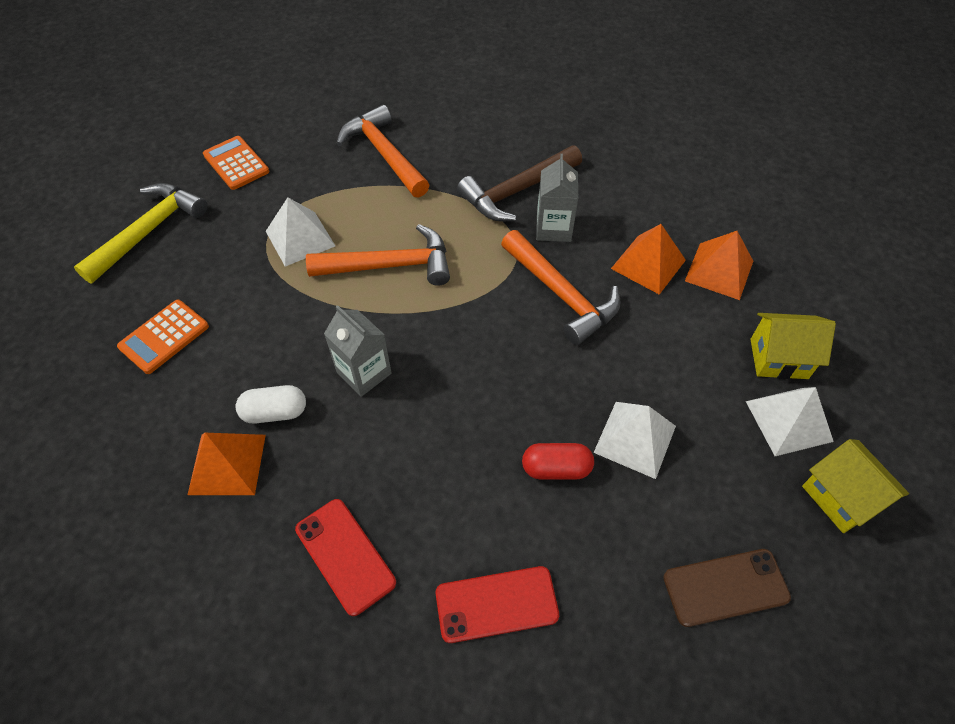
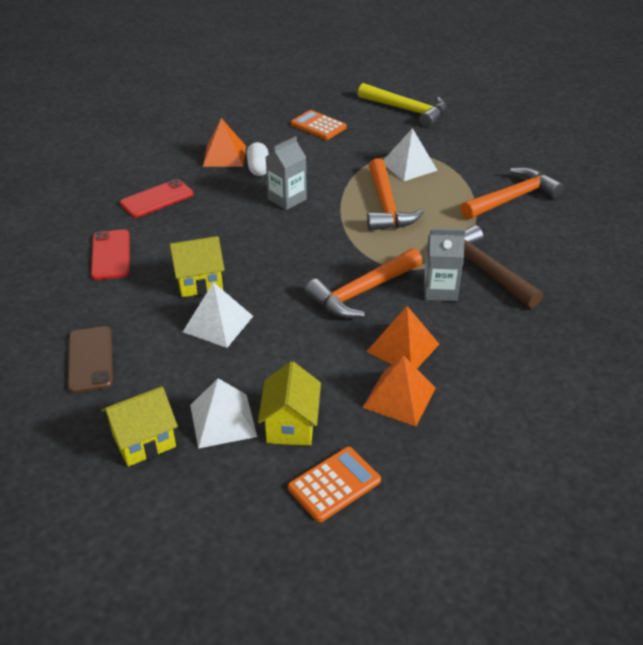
camera: 90 degrees right, 15 degrees down
(236, 163) = (482, 134): orange calculator -> orange calculator (334, 484)
(556, 468) = (199, 282): red capsule -> yellow house

